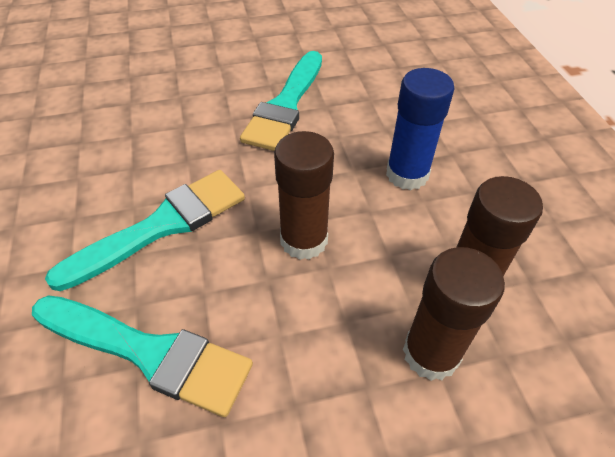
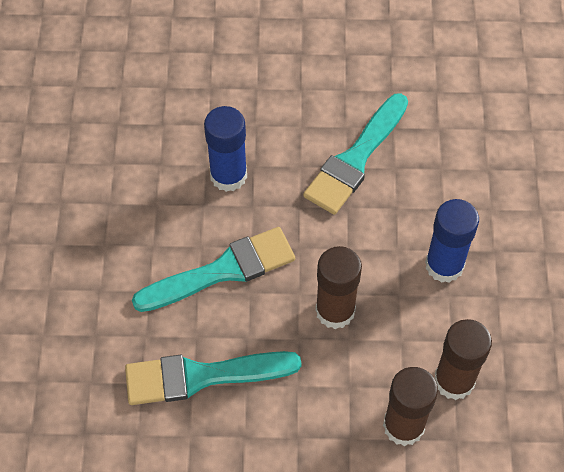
camera: 15 degrees right, 10 degrees up
(149, 353) = (202, 376): turquoise brush -> turquoise brush turned 135 degrees clockwise
(157, 139) = (228, 175): none -> blue glue stick

